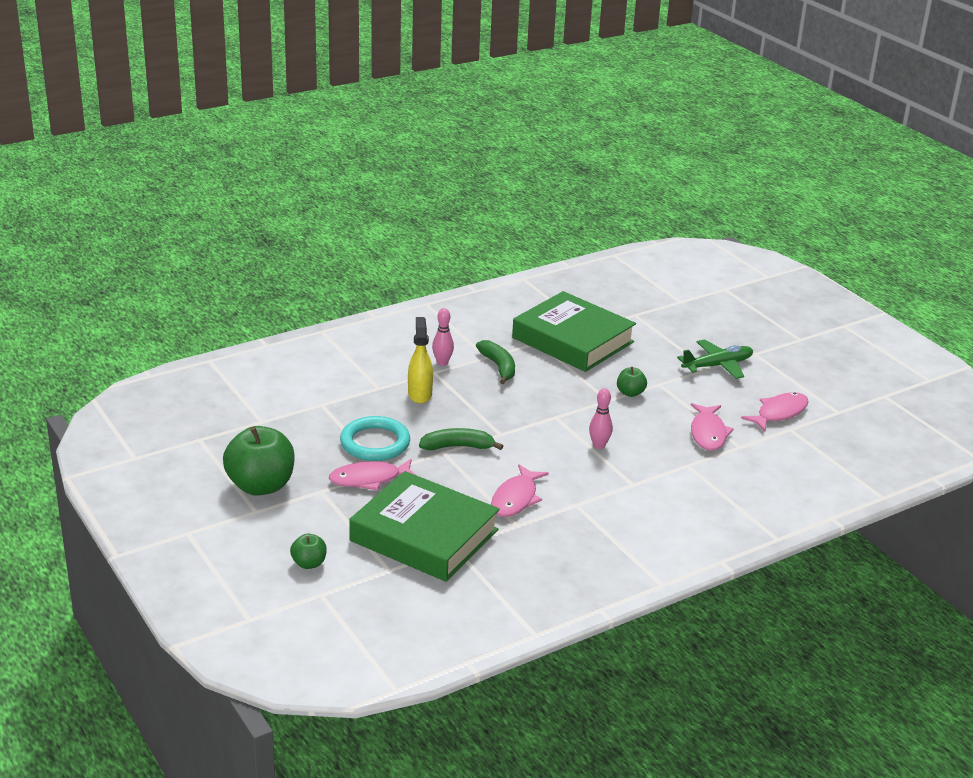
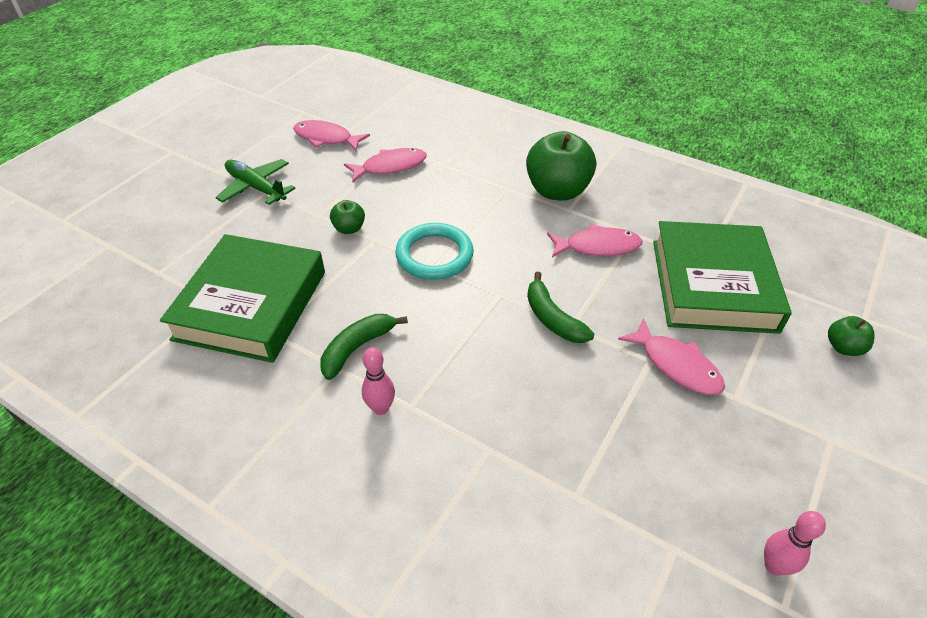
camera: 115 degrees left, 15 degrees up
(261, 486) = (790, 462): green apple -> green apple (557, 191)
(375, 443) = (609, 393): turquoise ring -> turquoise ring (434, 255)
(420, 394) = (473, 398): yellow spray bottle -> none
(599, 445) = (464, 222): pink bowling pin -> pink bowling pin (774, 566)

